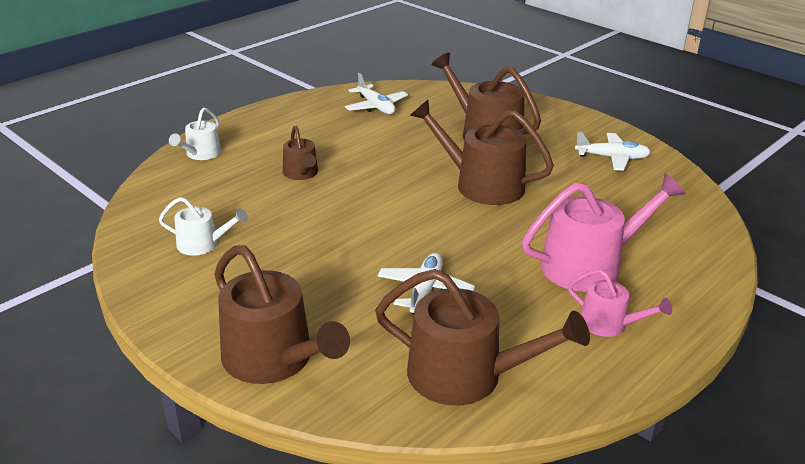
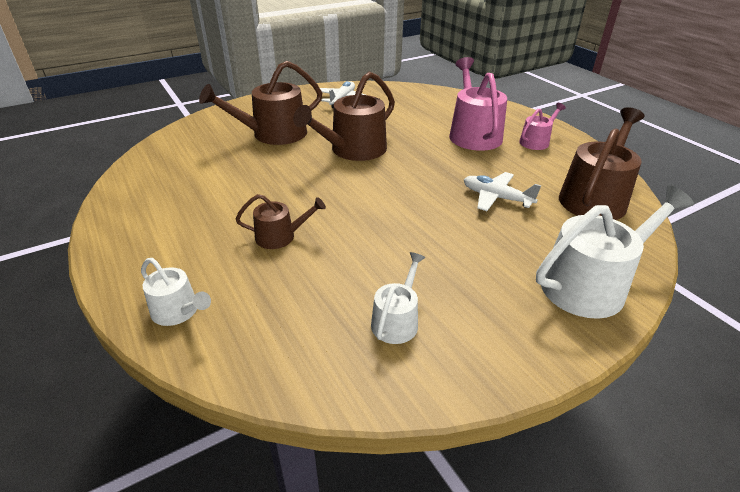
camera: 75 degrees left, 5 degrees up
(274, 359) = (590, 284): brown watering can -> white watering can
(376, 107) = (171, 175): white plane -> none

